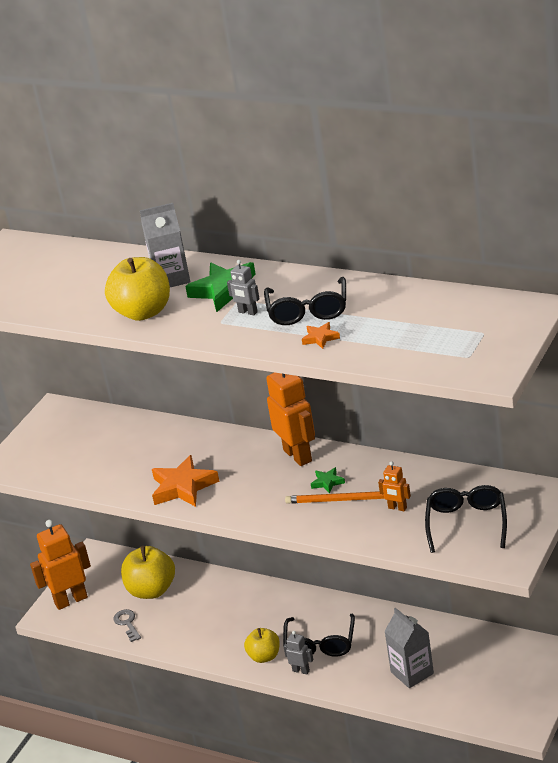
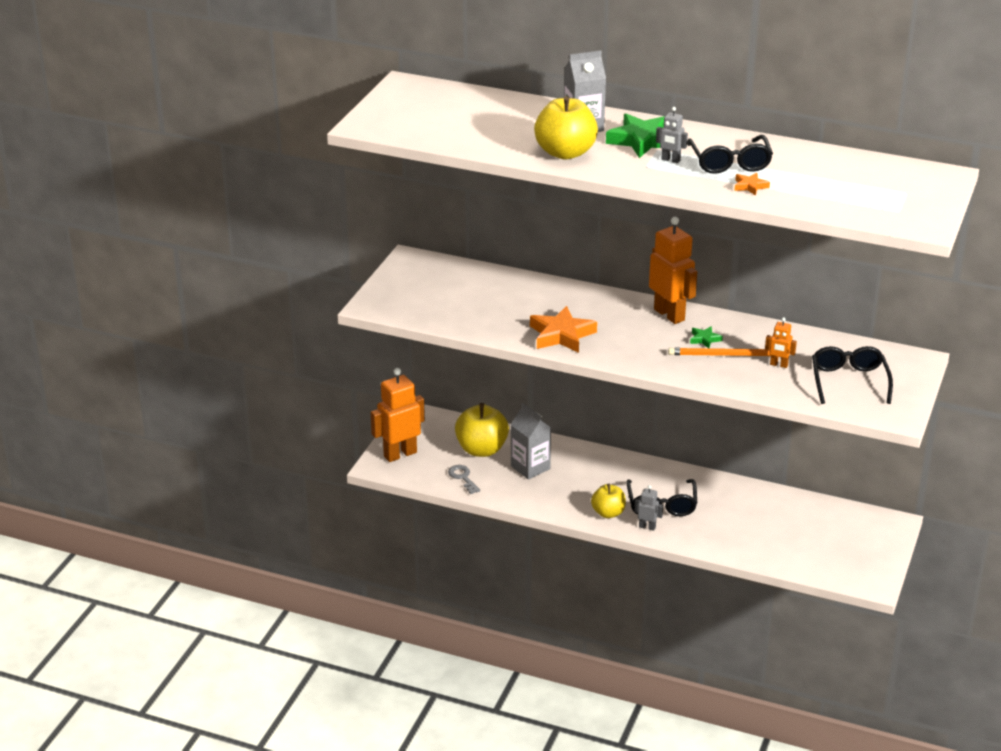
camera: 10 degrees left, 0 degrees up
(412, 673) = (756, 534): grey carton -> grey carton (530, 467)

